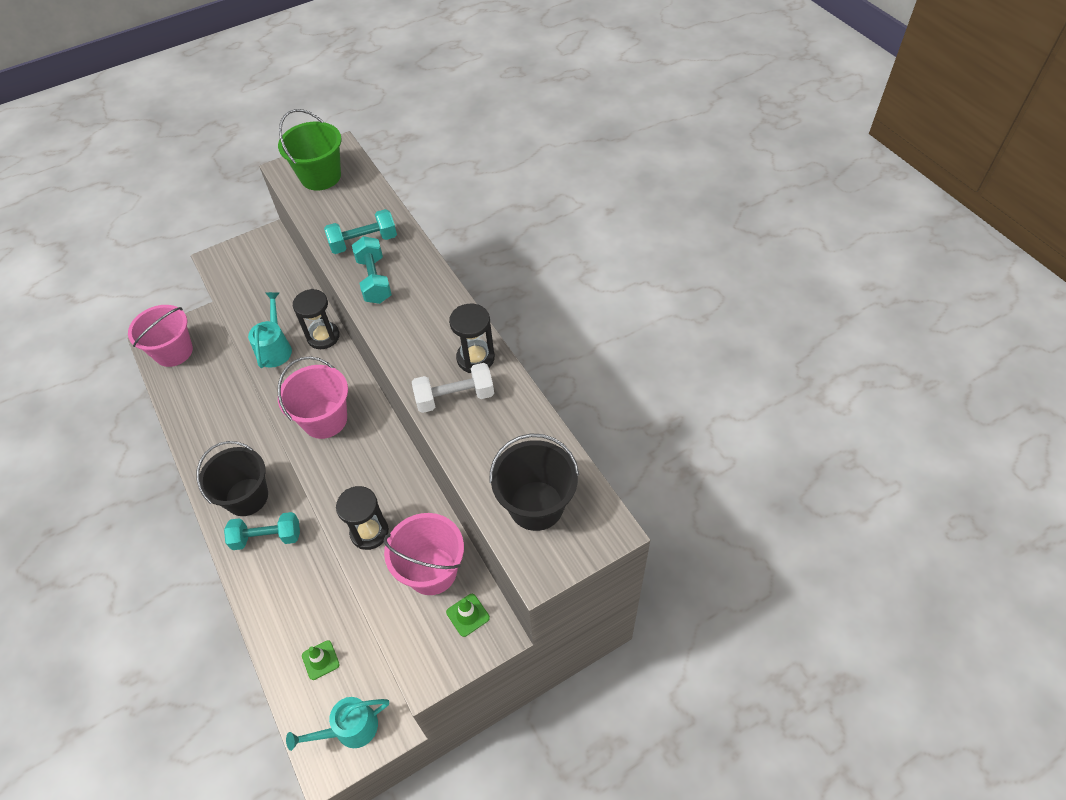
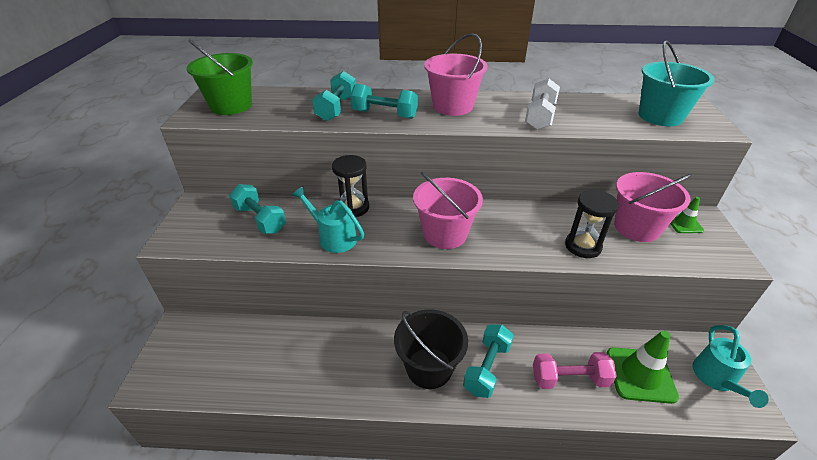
camera: 60 degrees left, 15 degrees down
(173, 351) = (186, 366): pink bucket -> pink bucket (452, 106)
(270, 289) = (260, 219): none -> turquoise dumbbell
(286, 603) = (569, 379): none -> pink dumbbell
(320, 660) = (640, 375): green traffic cone -> green traffic cone, size x1.86
(475, 358) = (509, 101): black hourglass -> none
(536, 505) = (660, 116): black bucket -> turquoise bucket

